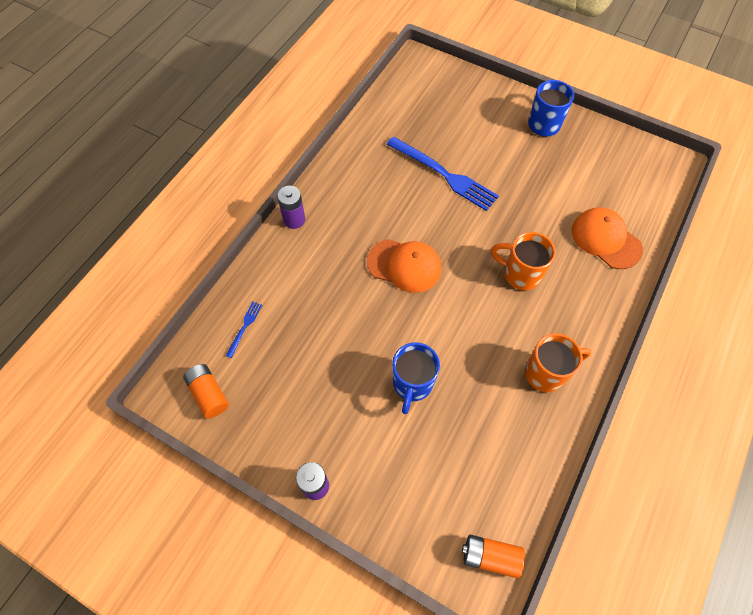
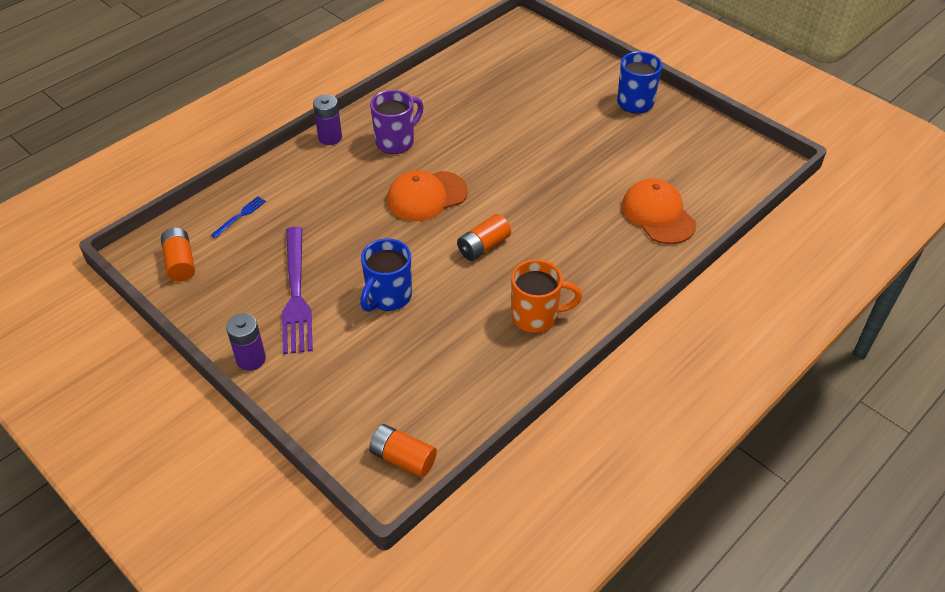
camera: 15 degrees right, 15 degrees down
(328, 401) = (296, 293): none -> purple fork
(355, 211) = (396, 141): none -> purple mug
(404, 265) = (426, 196): orange cap -> orange cap turned 120 degrees clockwise
(444, 174) = (504, 127): blue fork -> none
(474, 308) = (483, 246): none -> orange battery
(520, 274) = (547, 227): orange mug -> none

